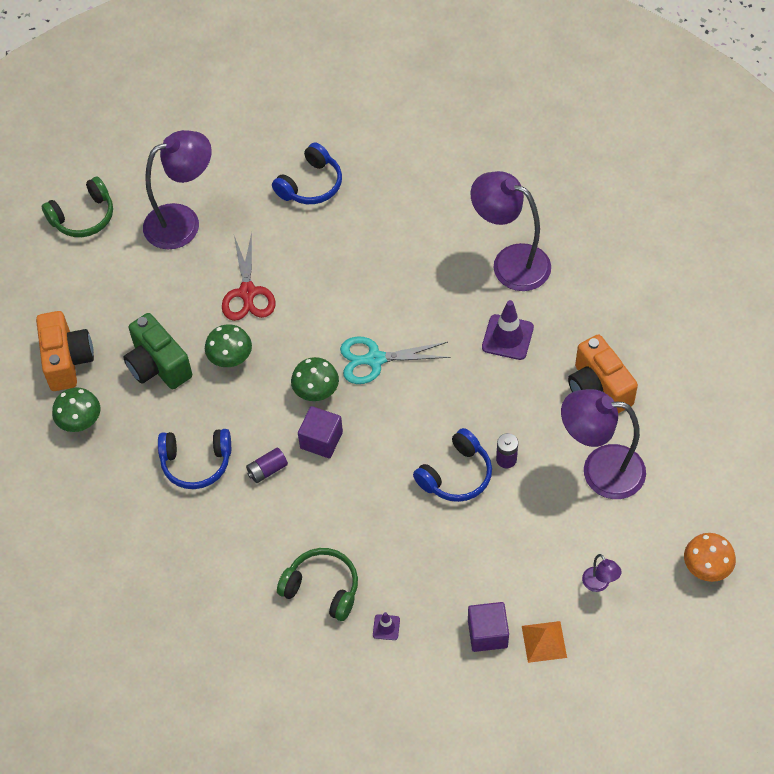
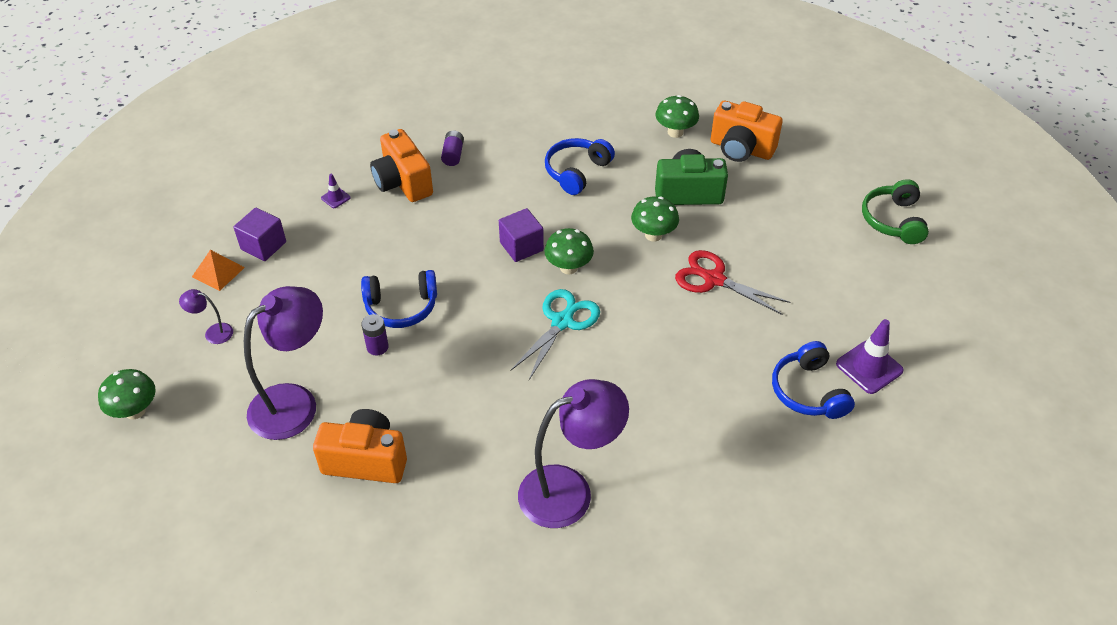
camera: 125 degrees right, 10 degrees down
(183, 222) = (835, 278): purple lamp -> none
(267, 470) = (529, 204): purple battery -> purple battery (453, 155)
(322, 588) = (403, 182): green headphones -> orange camera
(456, 475) = (401, 307): blue headphones -> blue headphones turned 90 degrees counterclockwise
(507, 337) = (489, 429): purple traffic cone -> purple traffic cone (869, 367)
(706, 568) = (135, 411): orange mushroom -> green mushroom

